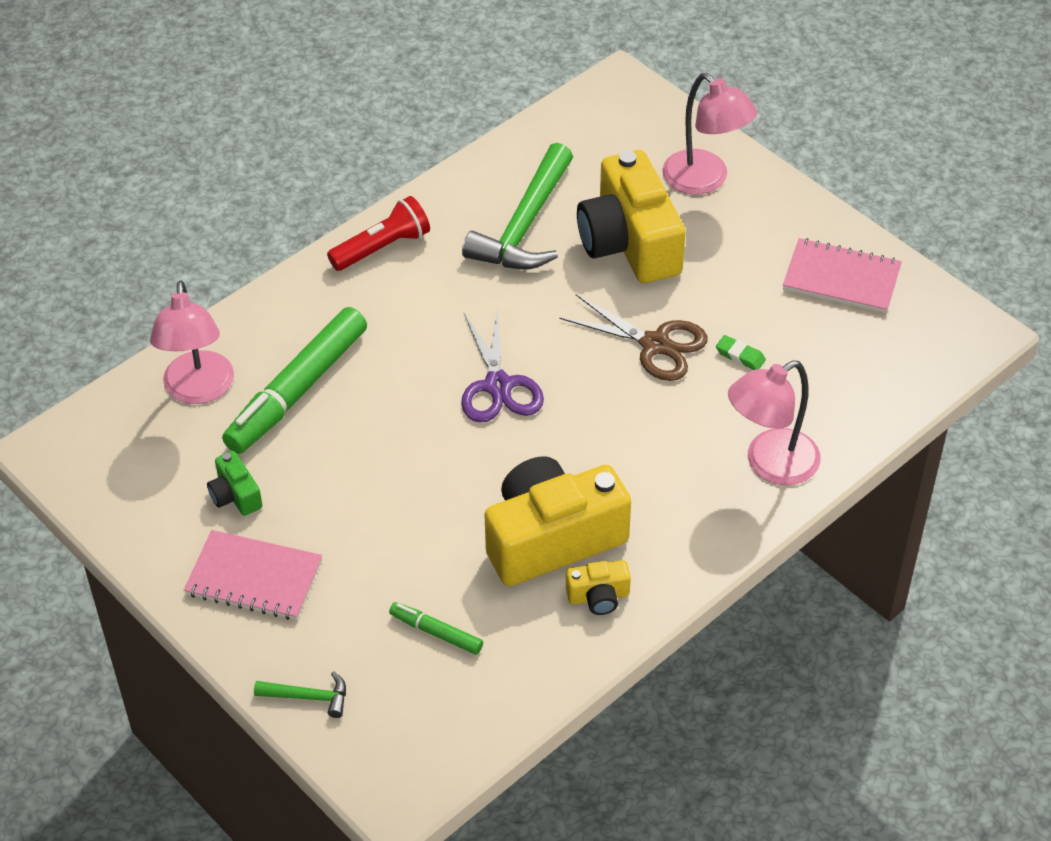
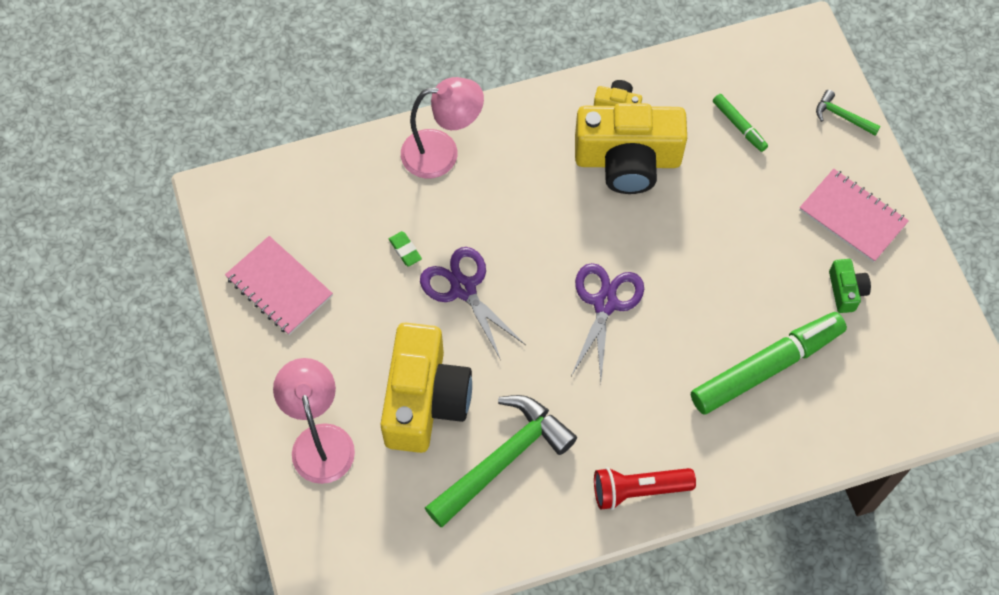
camera: 155 degrees left, 15 degrees up
(198, 390) = (847, 402): pink lamp -> none
(655, 344) = (463, 288): brown scissors -> purple scissors

